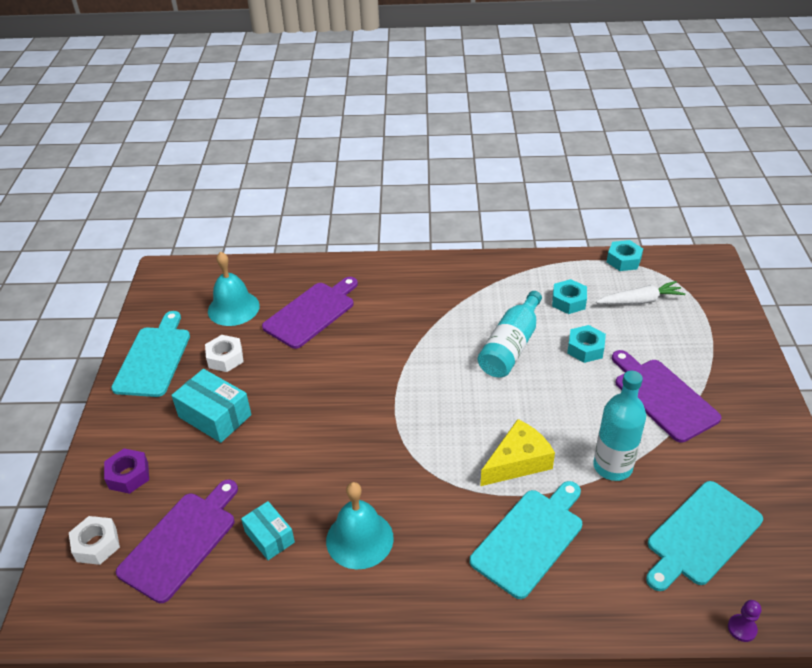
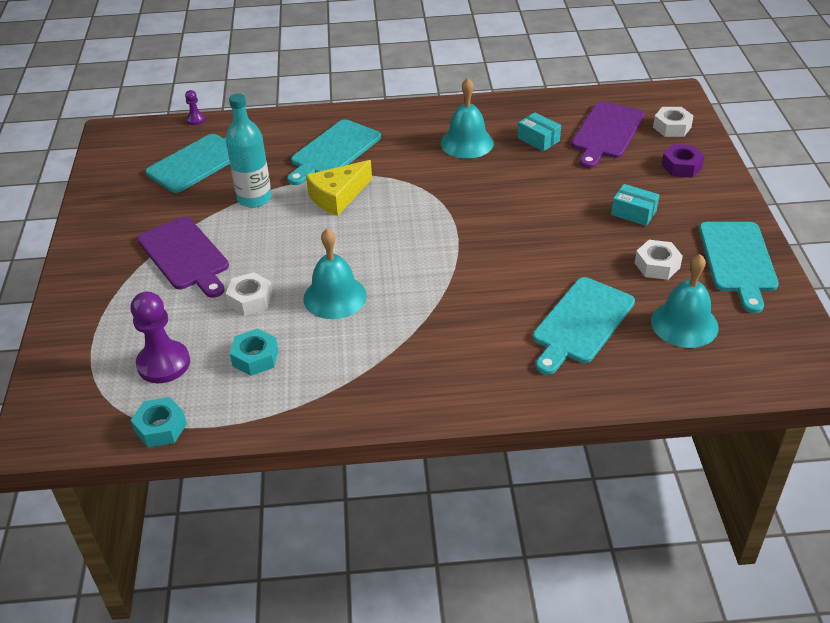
camera: 175 degrees right, 0 degrees up
(215, 416) = (633, 213): turquoise box -> turquoise box, size x0.64
(312, 313) = (581, 323): purple cutting board -> turquoise cutting board
(511, 346) = (335, 297): turquoise bottle -> turquoise bell
(585, 348) = (250, 299): turquoise nut -> white nut
(640, 301) = (163, 364): white carrot -> purple pawn

